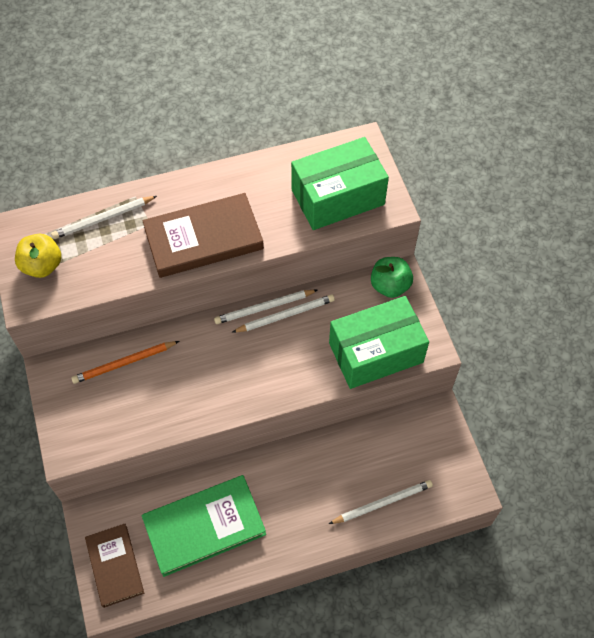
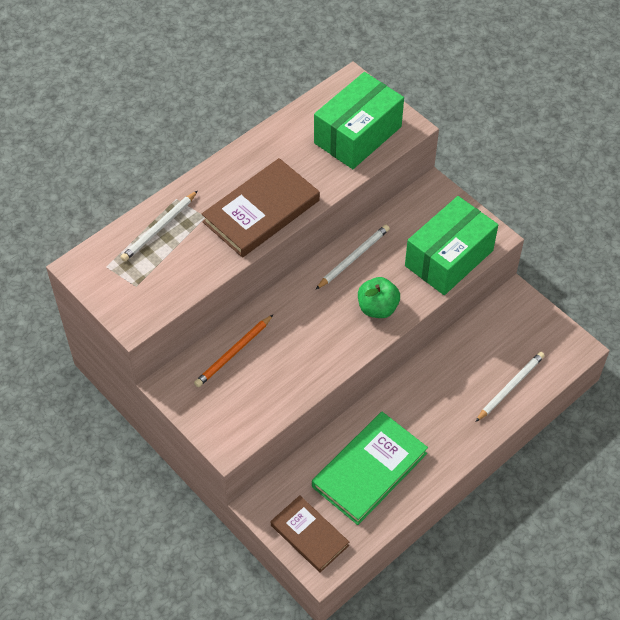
camera: 25 degrees left, 5 degrees down
(42, 266) = (128, 288): yellow apple -> none
(264, 308) = (331, 259): white pencil -> none
(390, 286) = (429, 200): green apple -> green apple (377, 308)

